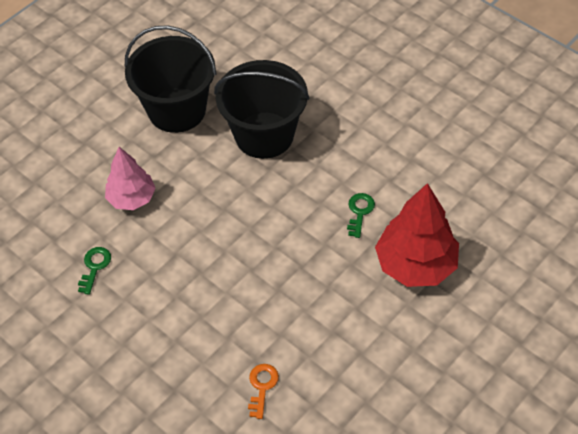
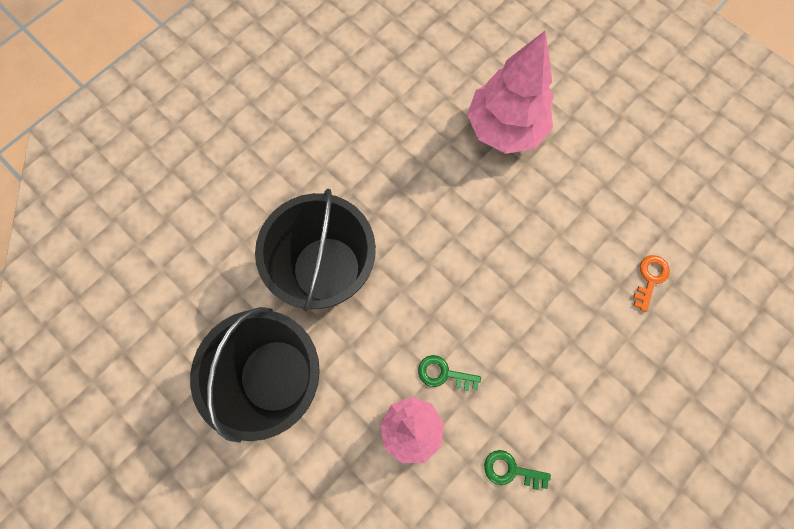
camera: 90 degrees left, 20 degrees up
(262, 387) = (650, 278): orange key -> orange key turned 105 degrees clockwise
(359, 212) = (440, 174): green key -> green key (443, 373)
(415, 264) = (504, 128): red tree -> pink tree

